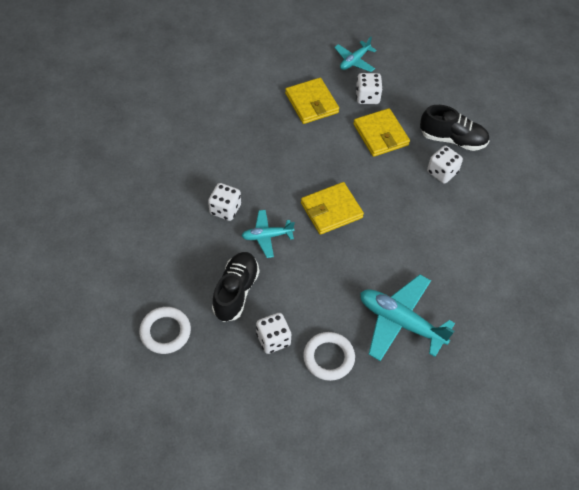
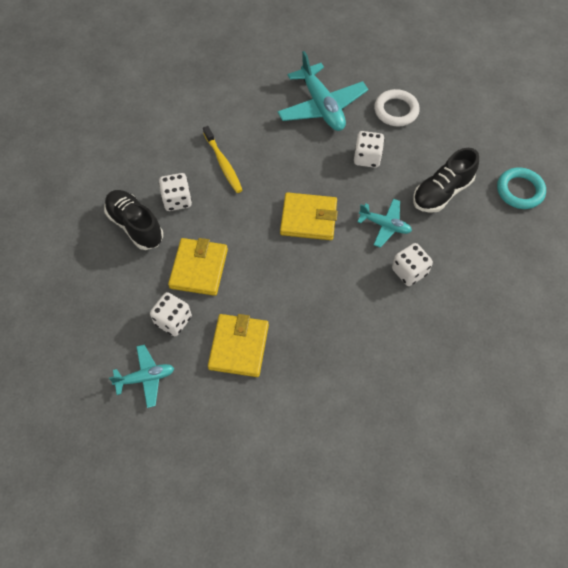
camera: 145 degrees left, 5 degrees up
(165, 332) = (520, 190): white ring -> turquoise ring
(273, 339) = (431, 142): white dice -> white dice (367, 158)
(436, 219) = (223, 163): none -> yellow toothbrush

